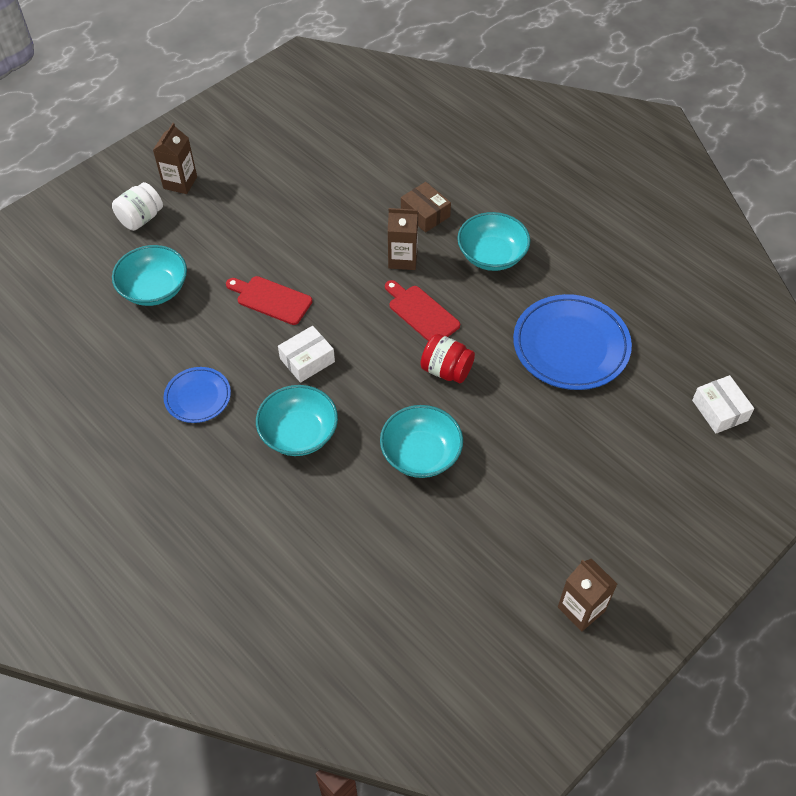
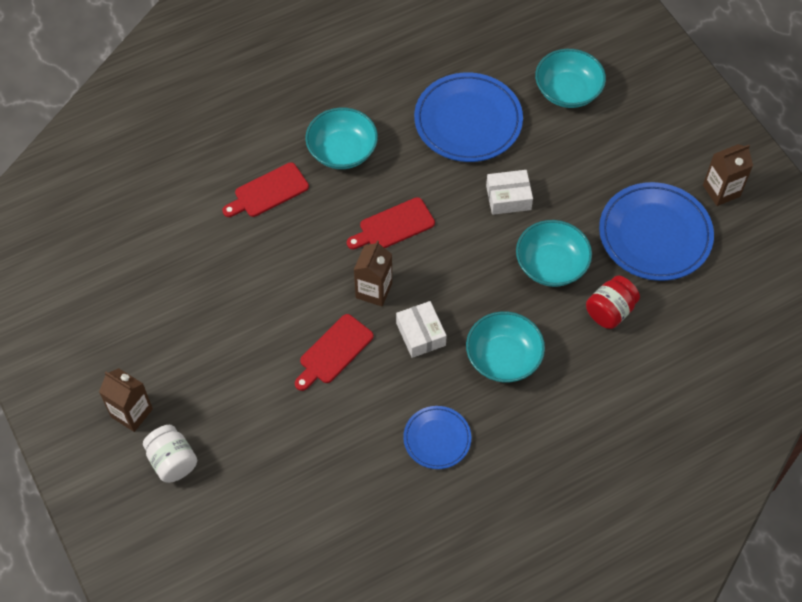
camera: 75 degrees left, 5 degrees up
(154, 289) = (282, 461): turquoise bowl -> turquoise bowl (568, 91)
(403, 259) = (321, 225): brown carton -> brown carton (374, 290)
(425, 214) = (268, 192): brown box -> red cutting board
(446, 370) = (466, 222): red jar -> red jar (610, 311)
(493, 547) = (655, 235): none -> blue plate
(719, 410) = (564, 40): white box -> white box (508, 197)

